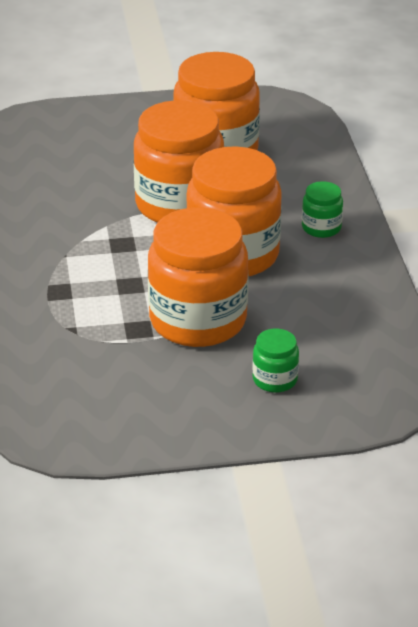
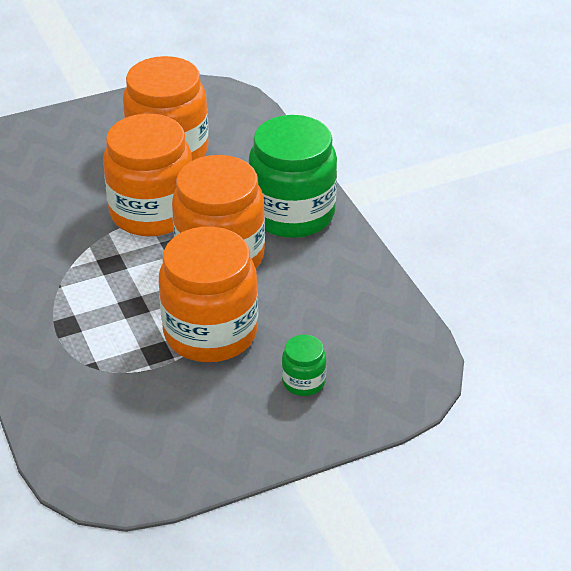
camera: 15 degrees left, 5 degrees up
(321, 228) = (292, 214): green jar -> green jar, size x2.26

